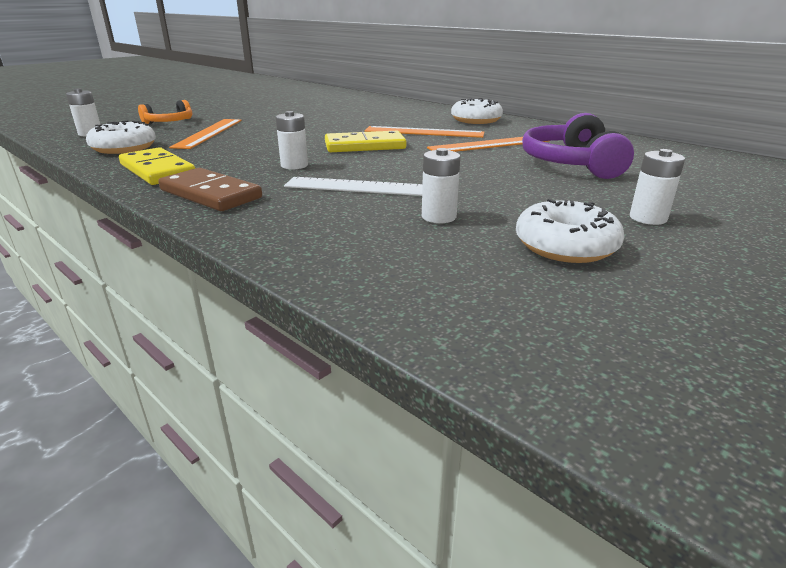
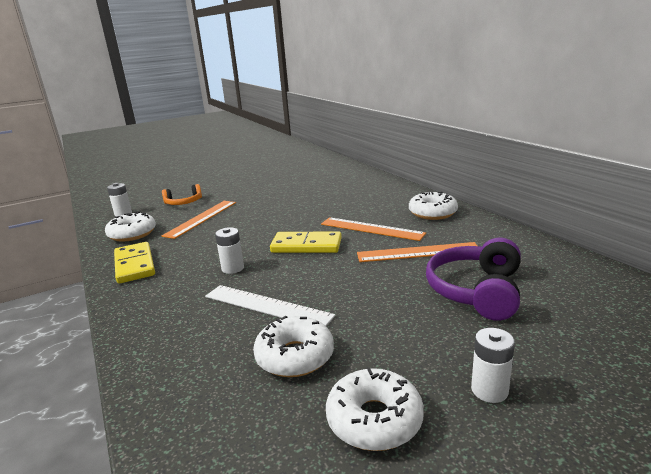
camera: 20 degrees right, 5 degrees down
(211, 194) = (149, 300): brown domino -> none
(438, 217) = (295, 356): white battery -> white donut

